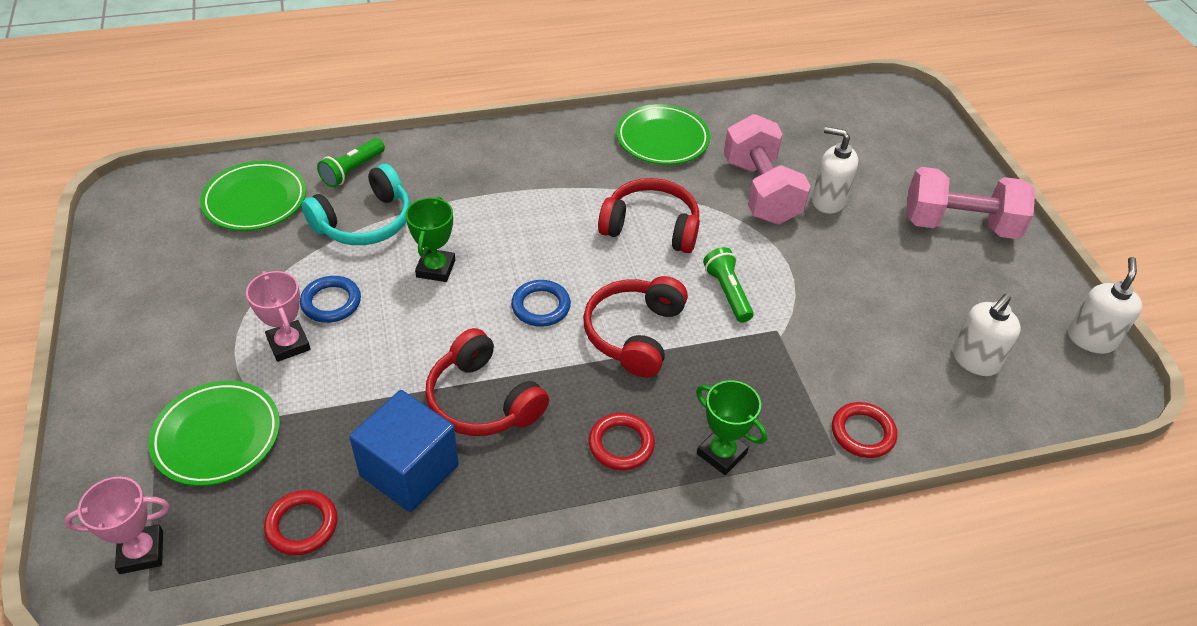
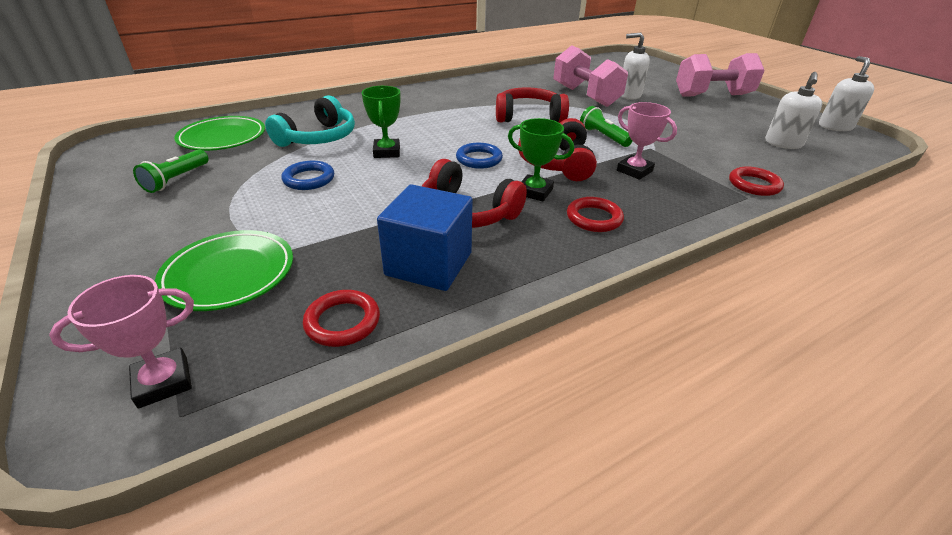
camera: 15 degrees left, 10 degrees down
(289, 344) = (280, 206): pink trophy -> pink trophy (634, 171)
(352, 171) = (297, 117): green flashlight -> green flashlight (176, 180)
(662, 139) = (507, 84): green plate -> none
(721, 453) = (671, 210): green trophy -> green trophy (534, 192)

